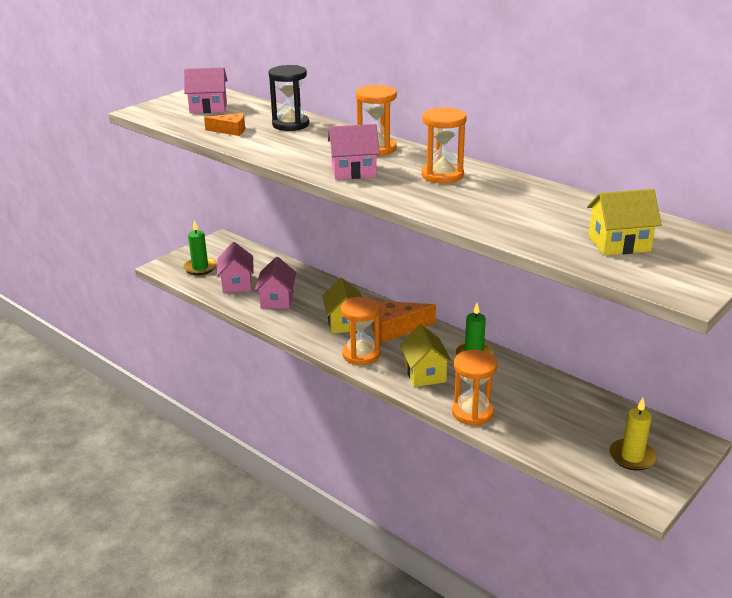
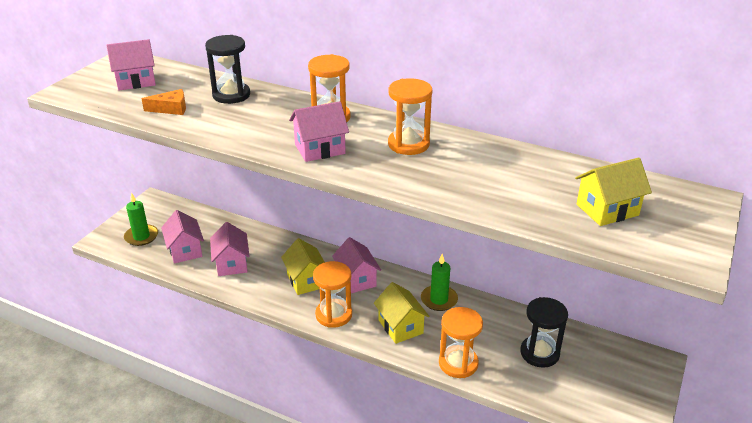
camera: 15 degrees left, 5 degrees up
(395, 328) = (356, 279): orange cheese -> pink house
(563, 416) = (539, 353): none -> black hourglass
(632, 457) = (612, 386): yellow candle -> none

